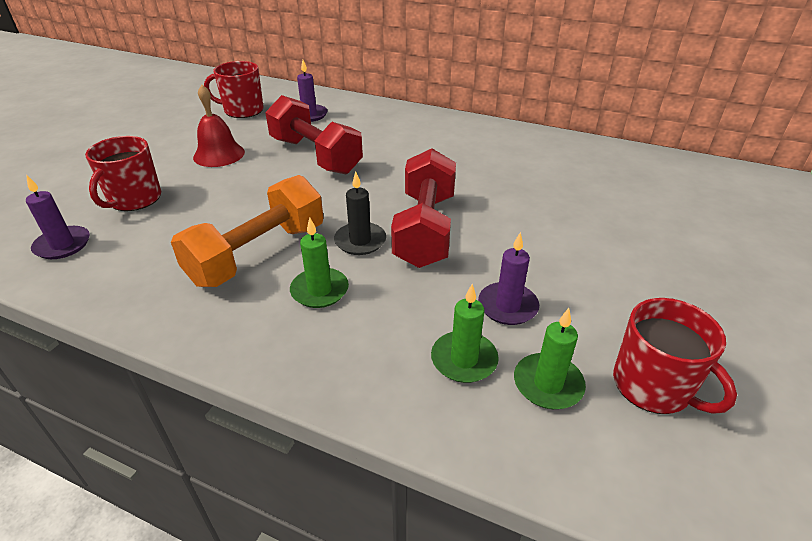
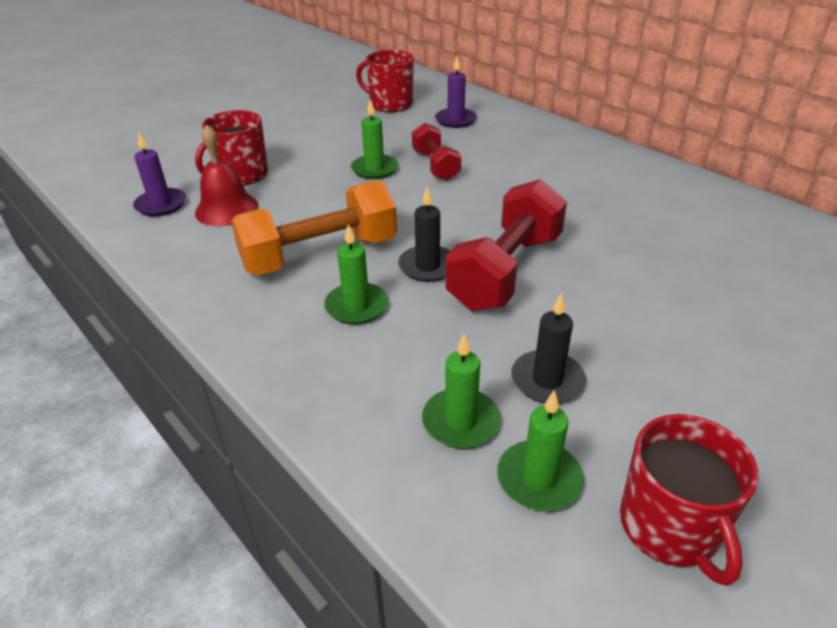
camera: 25 degrees right, 0 degrees up
(219, 154) = (341, 146): red bell -> red bell (226, 209)
(263, 169) = (374, 169): none -> green candle
(315, 156) = (435, 165): red dumbbell -> red dumbbell, size x0.59
(507, 306) = (547, 380): purple candle -> black candle

